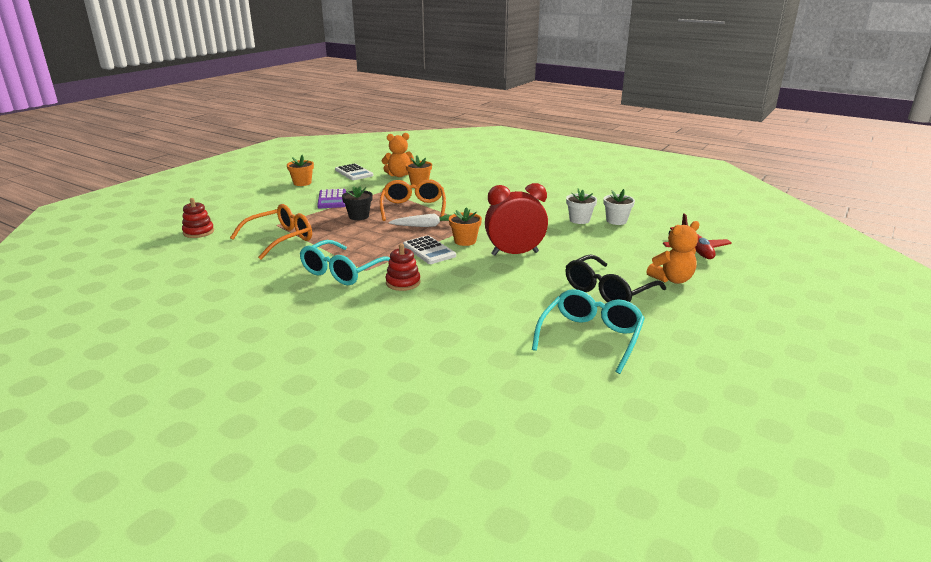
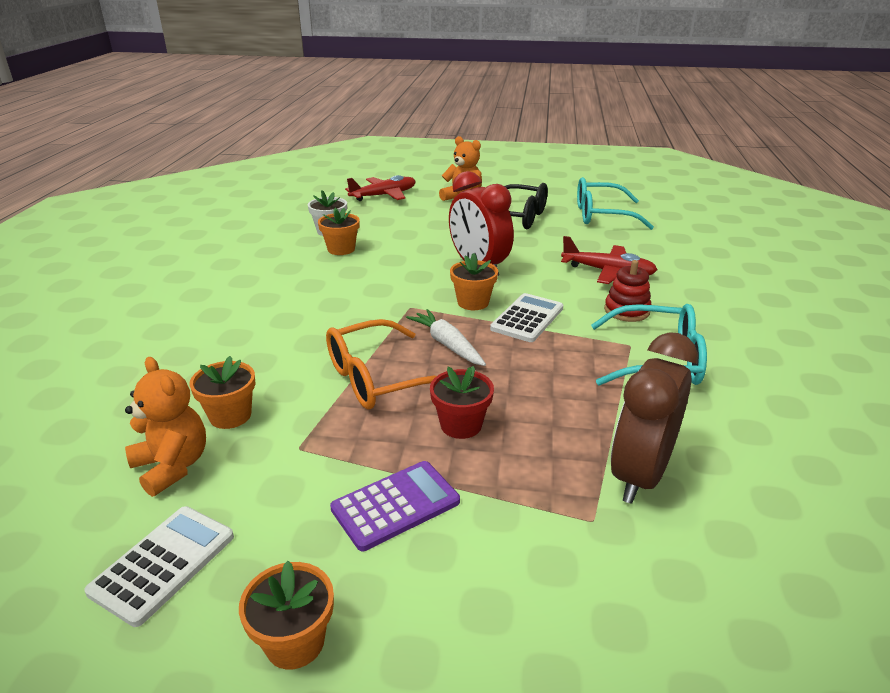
camera: 115 degrees left, 5 degrees up
(198, 232) = (757, 642): red stacking toy -> none
(280, 239) = (640, 475): orange glasses -> brown clock
(359, 216) = (461, 425): black flower pot -> red flower pot
(464, 296) = (608, 272): none -> red plane
(579, 220) = (341, 249): white flower pot -> orange flower pot

